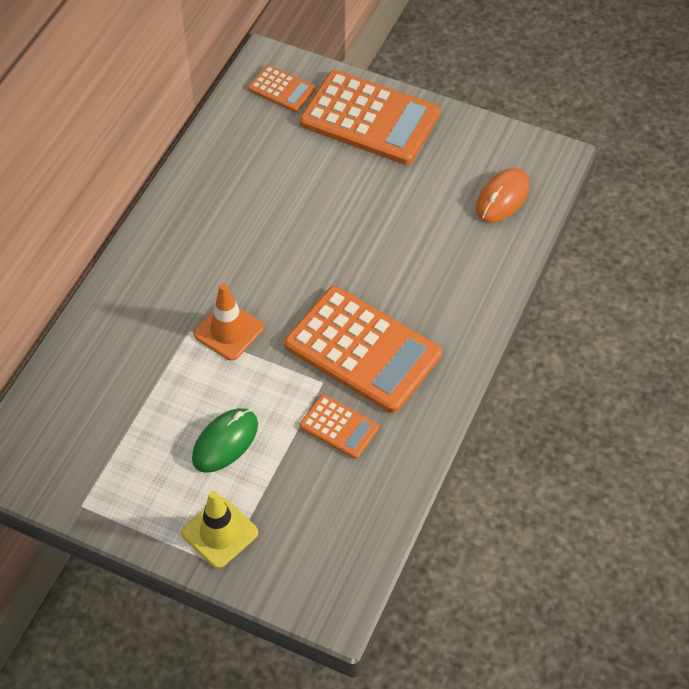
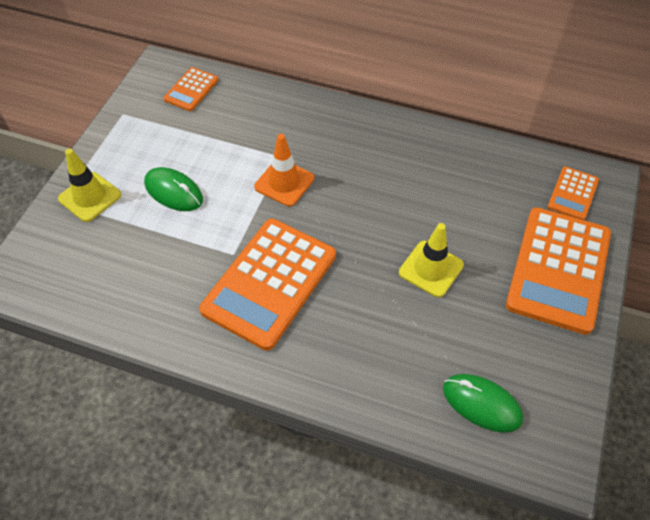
camera: 85 degrees right, 0 degrees up
(339, 427) = (186, 270): orange calculator -> orange calculator (191, 90)
(359, 214) = (431, 269): none -> yellow traffic cone
(502, 198) = (481, 404): orange mouse -> green mouse

